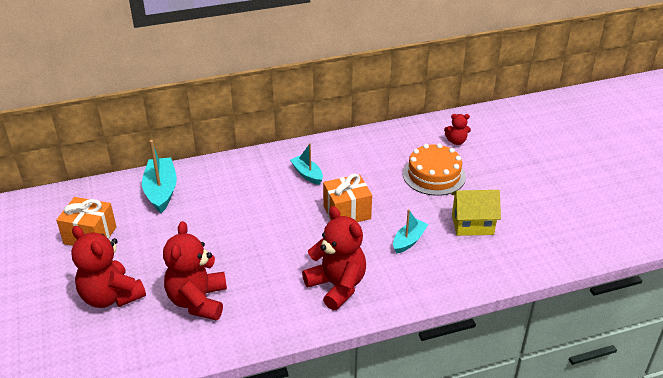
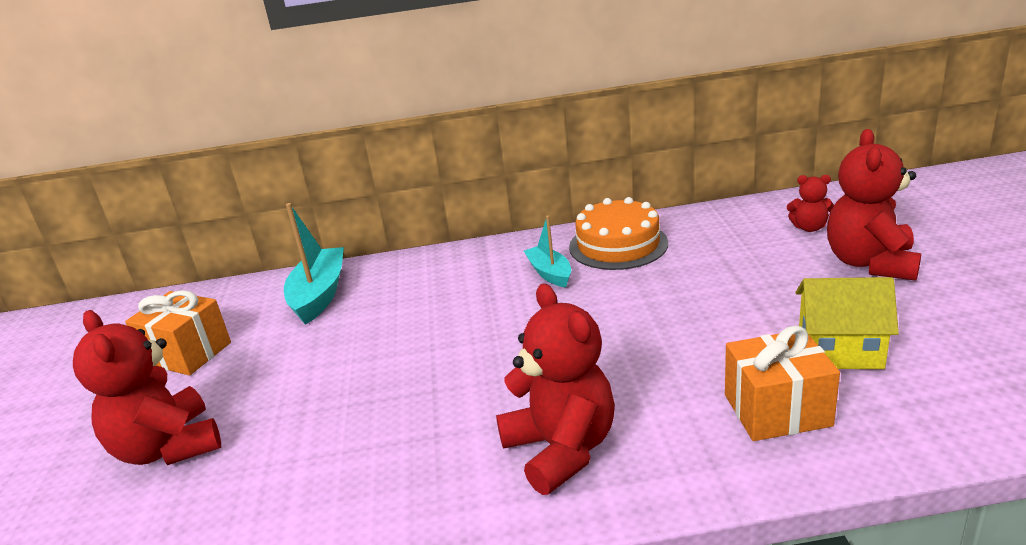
camera: 15 degrees right, 10 degrees down
(198, 301) = (303, 463): red teddy bear -> red teddy bear (870, 263)
(347, 212) = (604, 327): orange gift -> orange gift (777, 410)
(409, 241) = (712, 375): turquoise boat -> none
(434, 175) = (767, 274): orange cake -> orange cake (618, 245)

